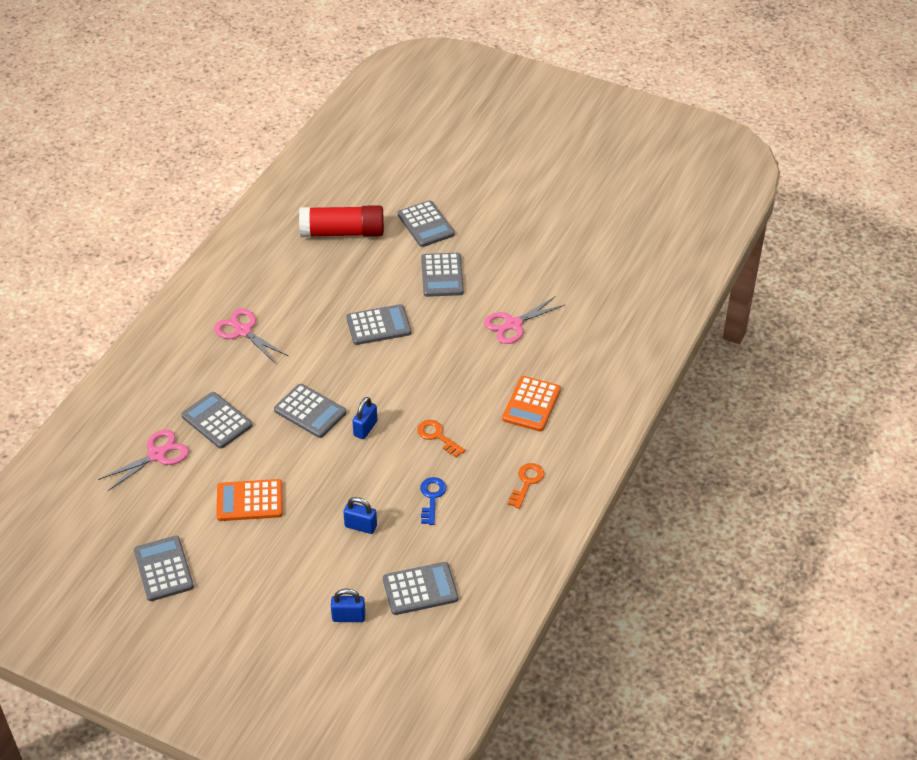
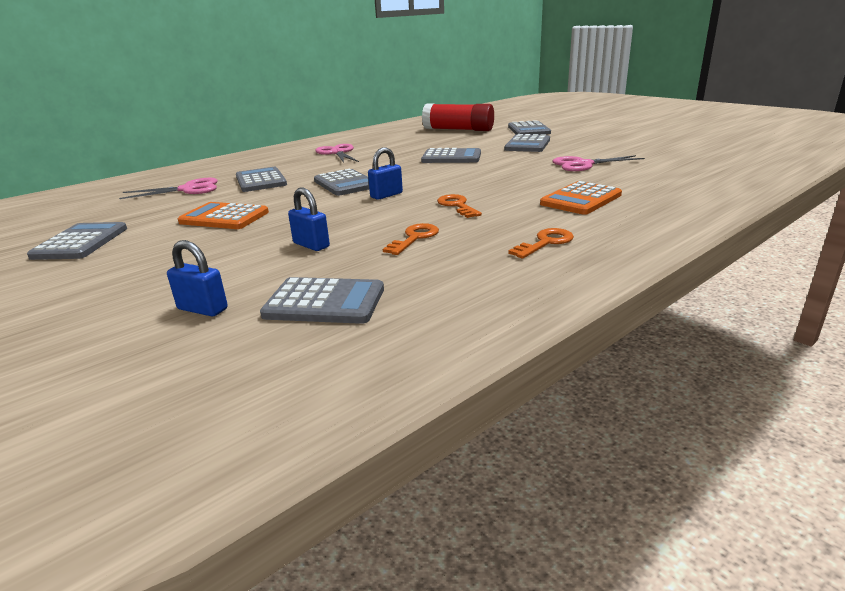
camera: 25 degrees right, 20 degrees down
(432, 497) = (414, 238): blue key -> orange key

